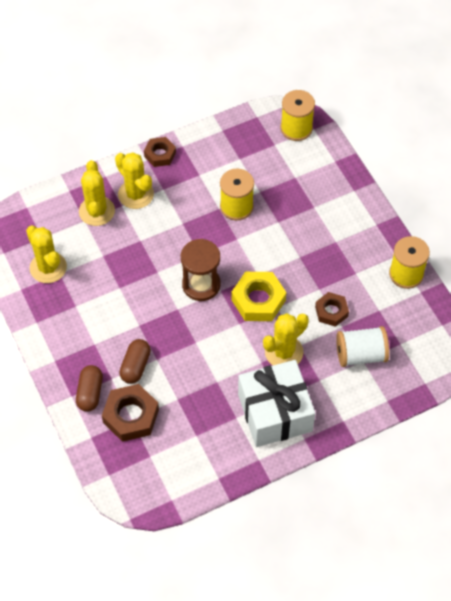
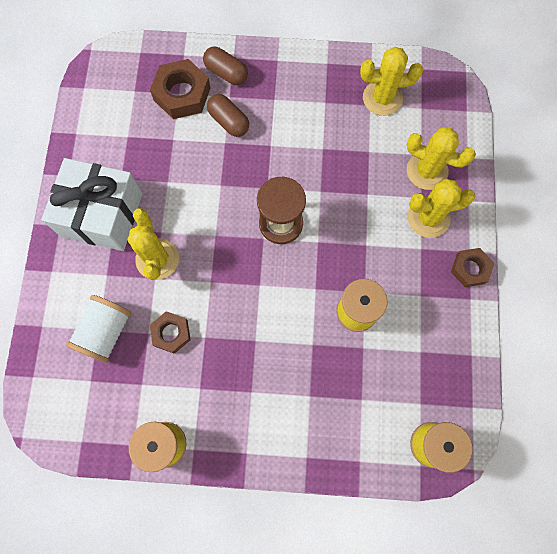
camera: 120 degrees right, 15 degrees up
(258, 300) = (229, 268): yellow nut -> none

